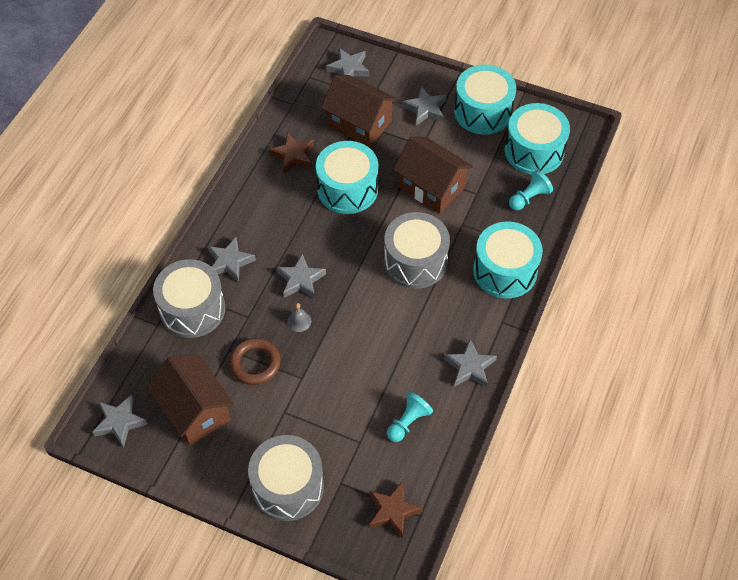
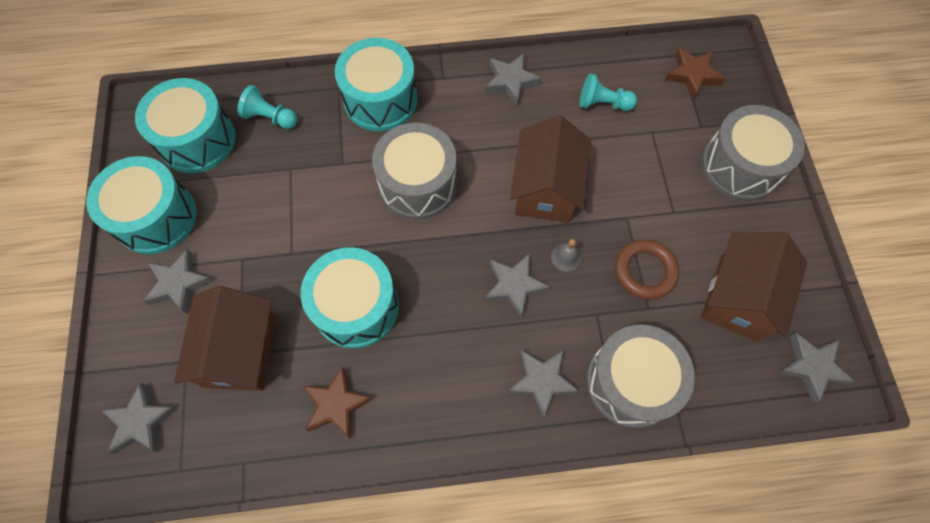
camera: 120 degrees left, 10 degrees up
(431, 187) = (304, 217): brown house -> brown house (545, 188)

